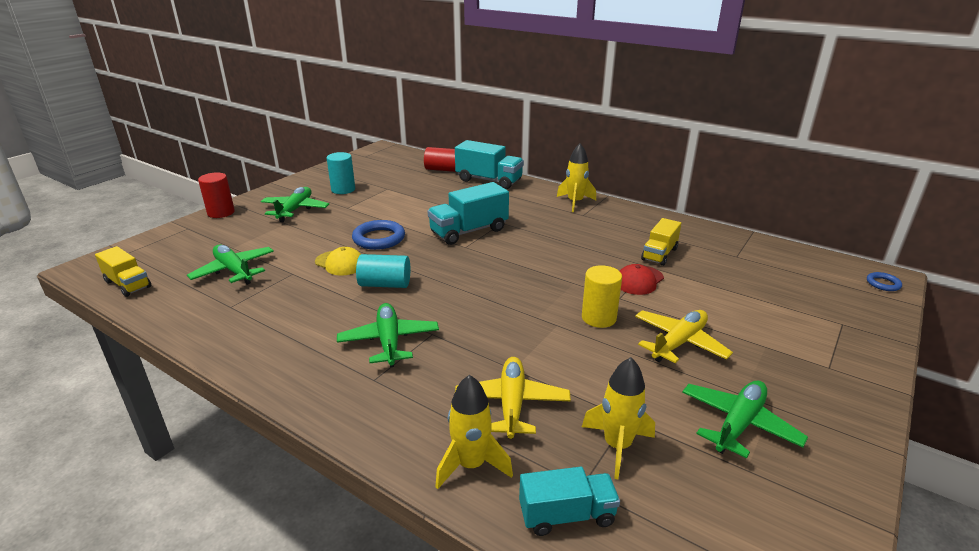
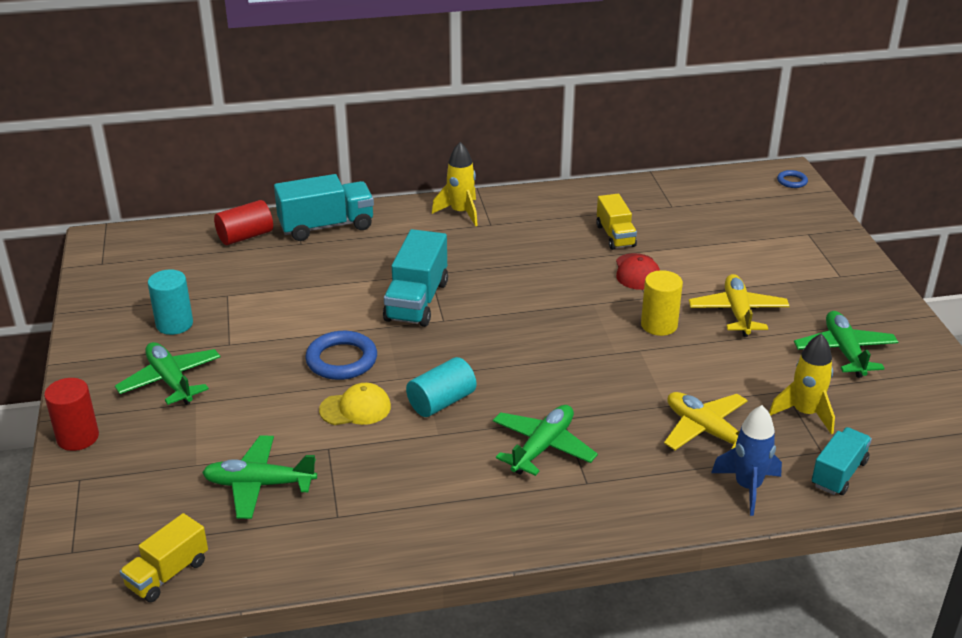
camera: 45 degrees left, 5 degrees up
(128, 284) = (167, 574): yellow truck -> yellow truck turned 135 degrees clockwise
(389, 341) = (542, 447): green plane -> green plane turned 90 degrees clockwise
(471, 465) = (747, 487): yellow rocket -> blue rocket

